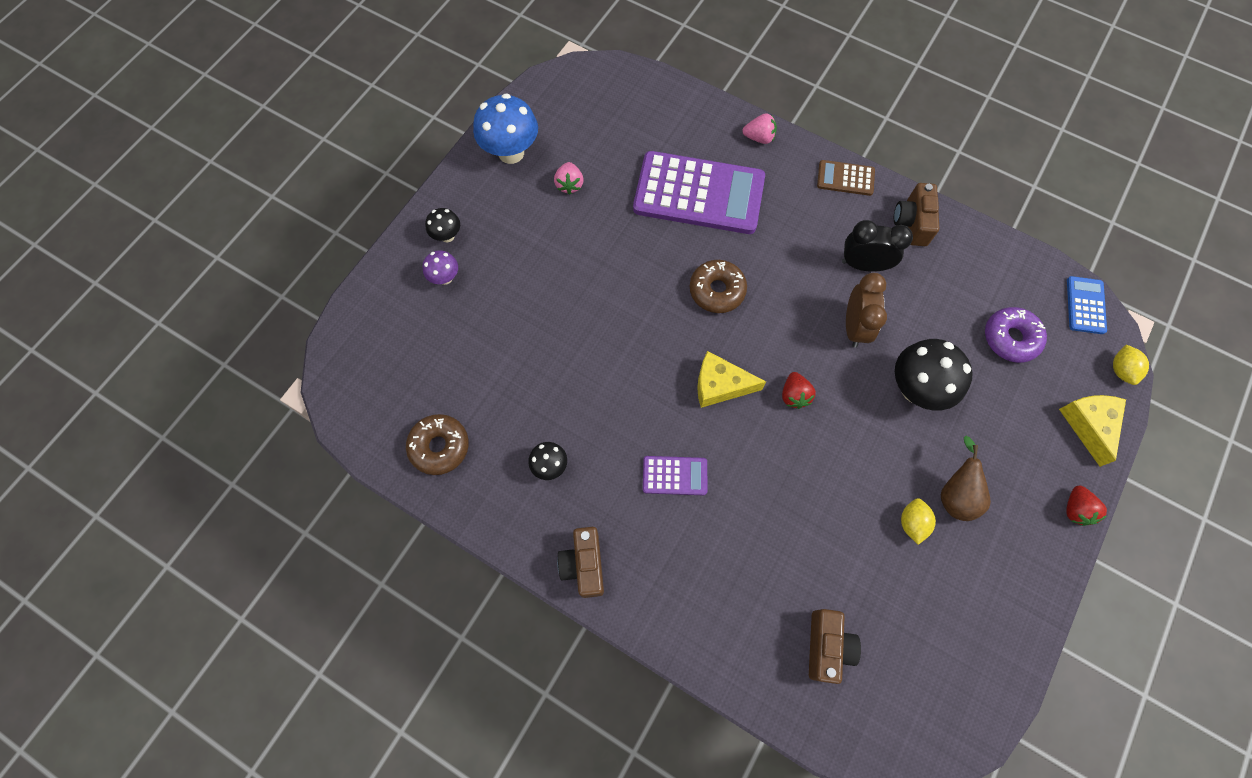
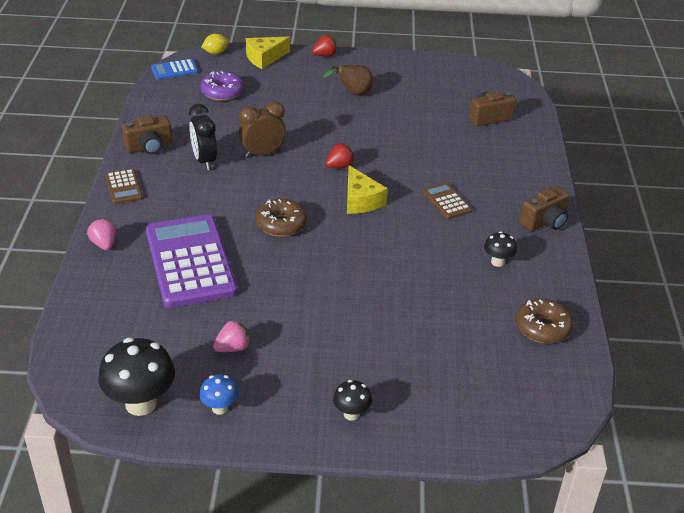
camera: 120 degrees left, 30 degrees down
(445, 278) = (396, 394): purple mushroom -> none
(511, 152) = (220, 408): blue mushroom -> blue mushroom, size x0.52
(674, 476) = (446, 201): purple calculator -> brown calculator
(912, 523) = (386, 104): yellow lemon -> none
(915, 389) = (292, 120): black mushroom -> black mushroom (141, 403)

